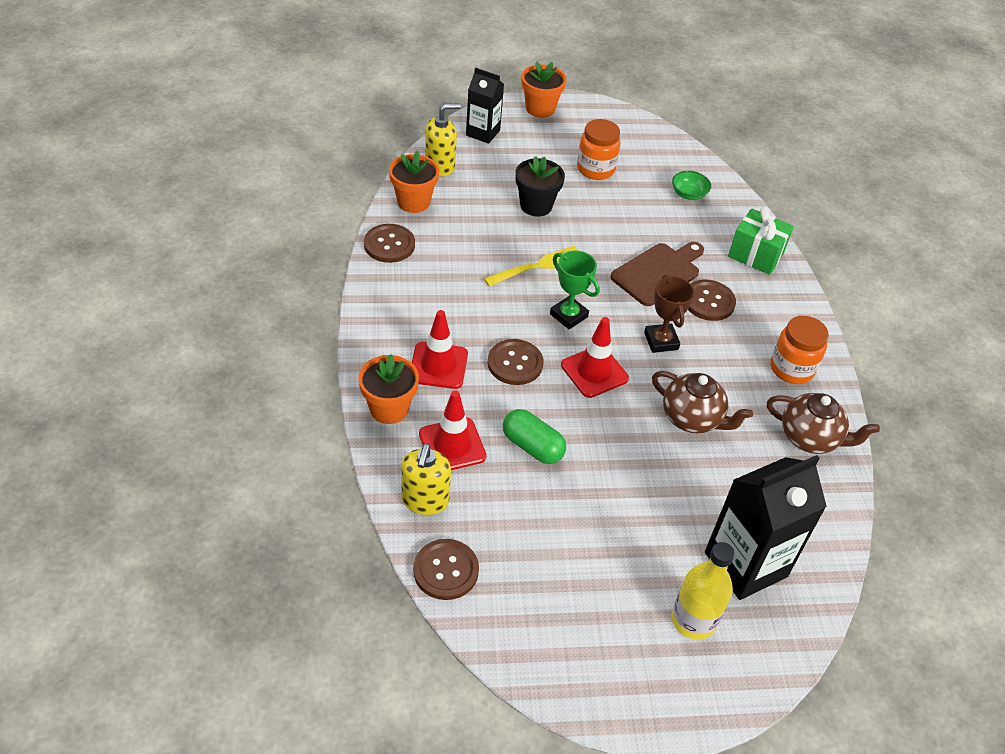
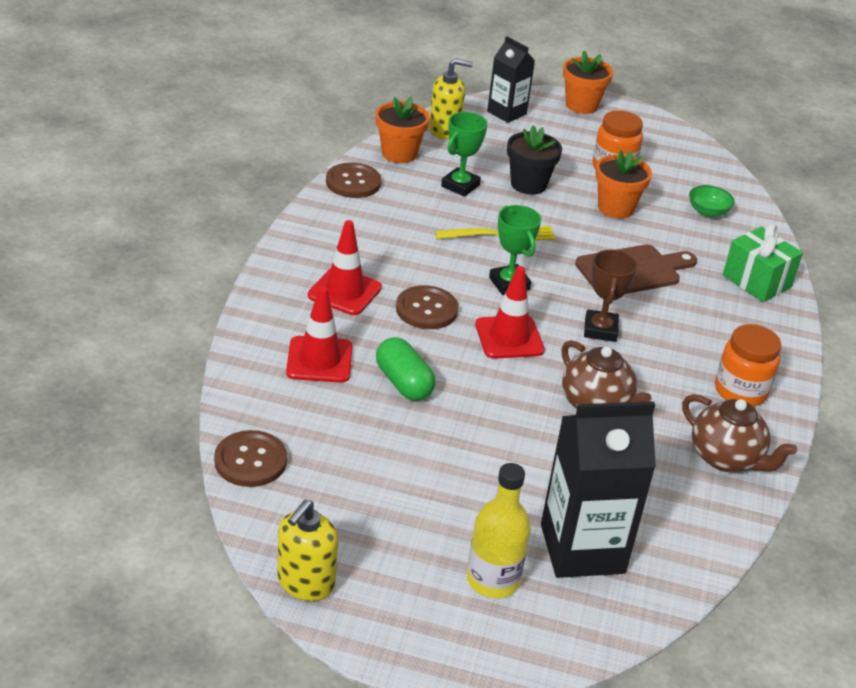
camera: 20 degrees right, 10 degrees down
(389, 408) = (272, 314): orange flower pot -> orange flower pot (615, 208)
(425, 500) = (264, 397): yellow soap dispenser -> yellow soap dispenser (305, 582)
(481, 223) = (460, 186): none -> green trophy
(708, 302) = (676, 309): brown button -> none

